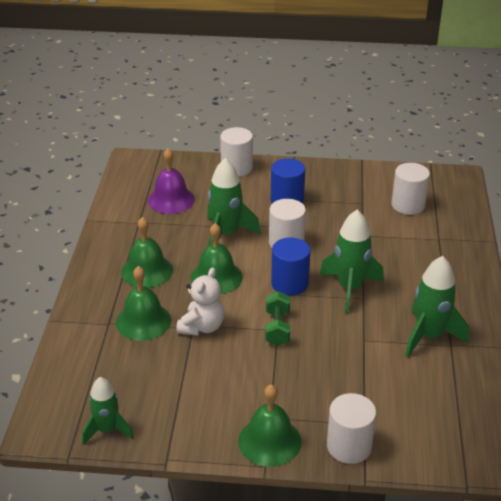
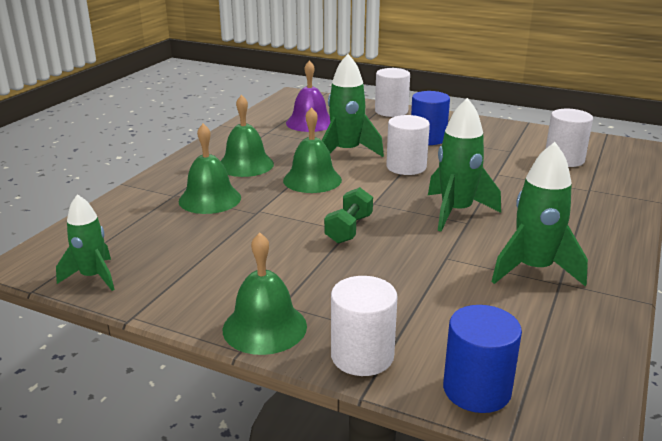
camera: 20 degrees right, 10 degrees down
(202, 327) = (266, 214): white teddy bear -> none
(289, 283) = (388, 197): blue cylinder -> blue cylinder (476, 390)

